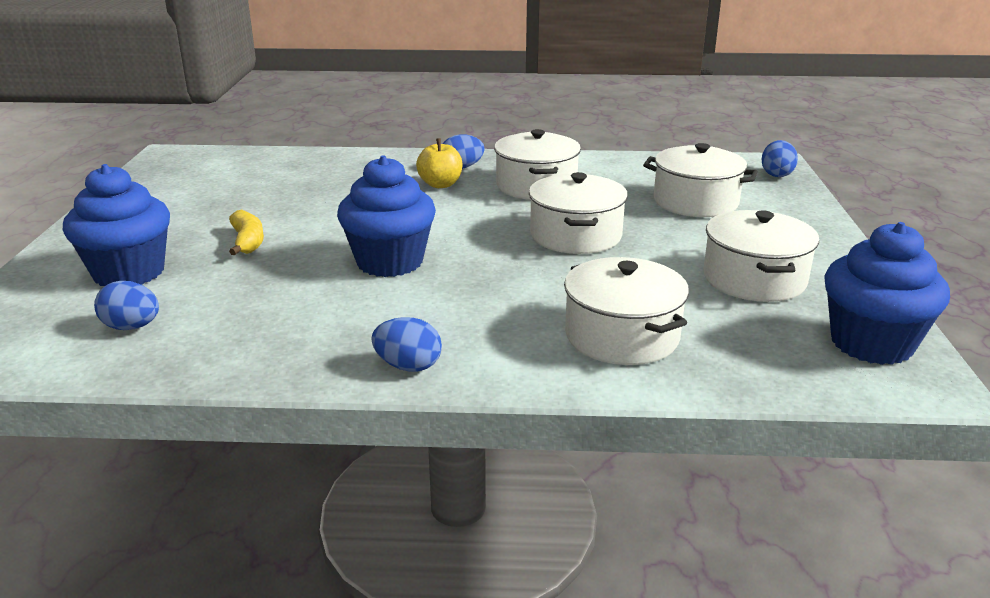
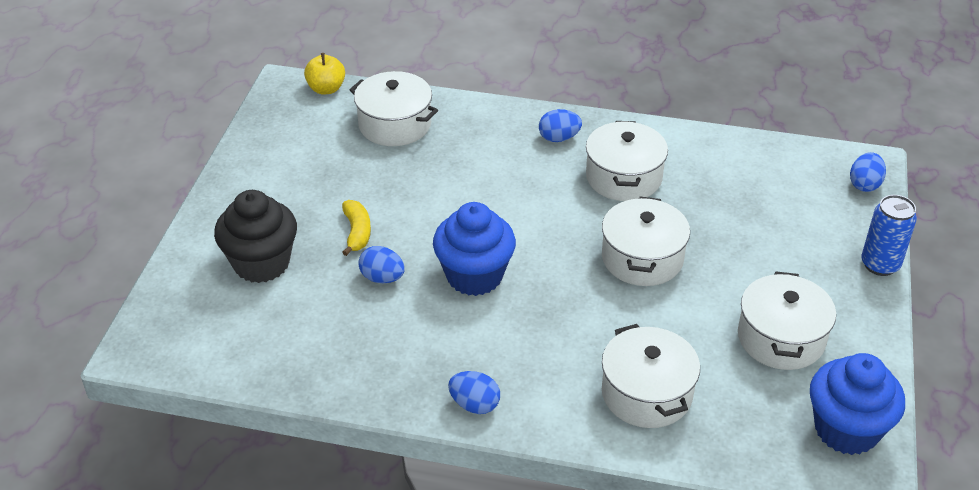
camera: 10 degrees right, 15 degrees up
(129, 273) = (261, 263): blue cupcake -> black cupcake
(132, 327) = (268, 332): blue egg -> blue egg (382, 278)
(440, 184) = (534, 165): yellow apple -> yellow apple (326, 89)
(695, 202) = (768, 220): white pot -> white pot (395, 124)
(825, 221) = (880, 264): none -> blue can

